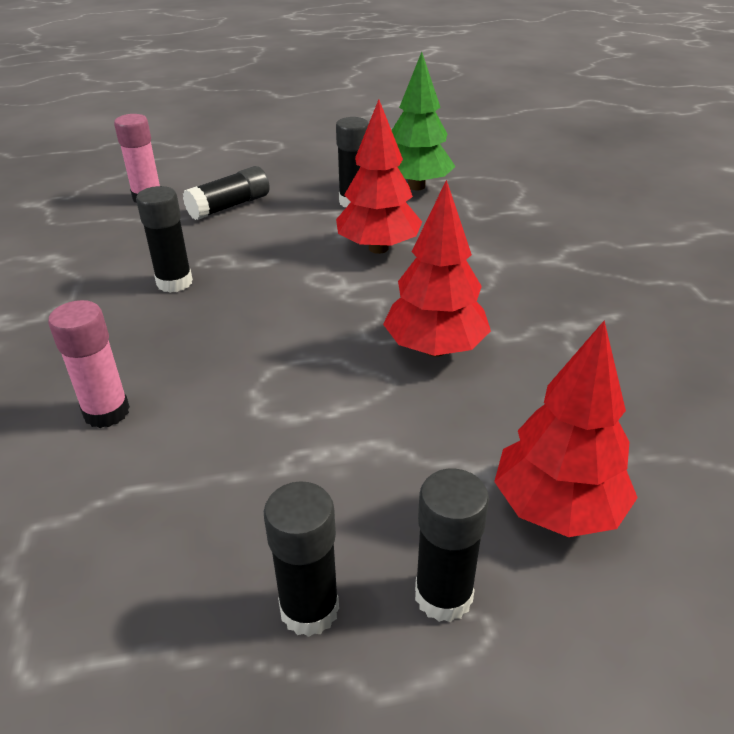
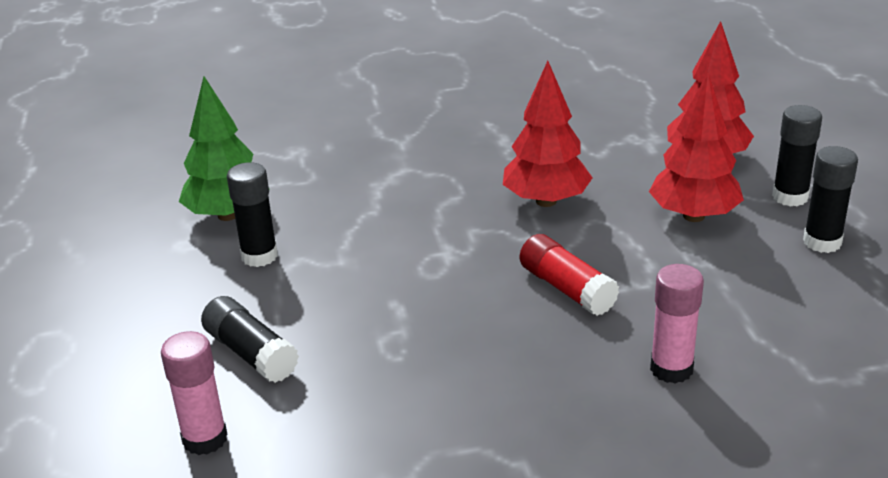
camera: 90 degrees left, 5 degrees down
(174, 282) = (443, 368): black glue stick -> none
(264, 353) = (567, 289): none -> red glue stick
(378, 248) = (373, 235): red tree -> red tree (694, 216)

